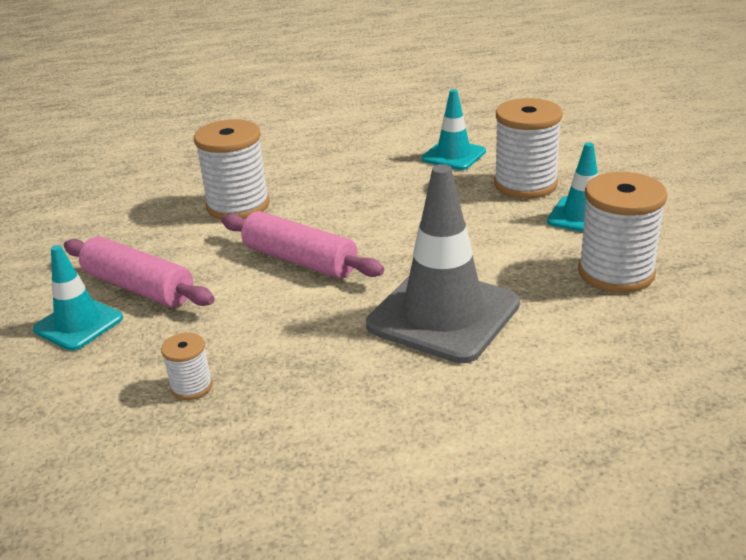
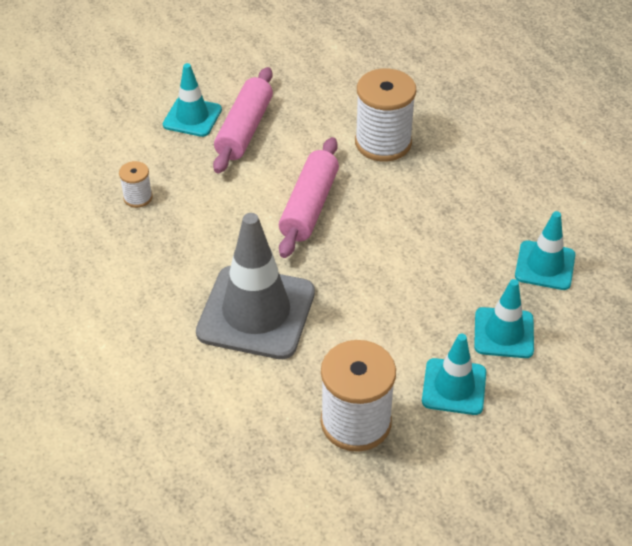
camera: 70 degrees right, 15 degrees up
(525, 184) = (504, 333): white spool -> turquoise traffic cone

